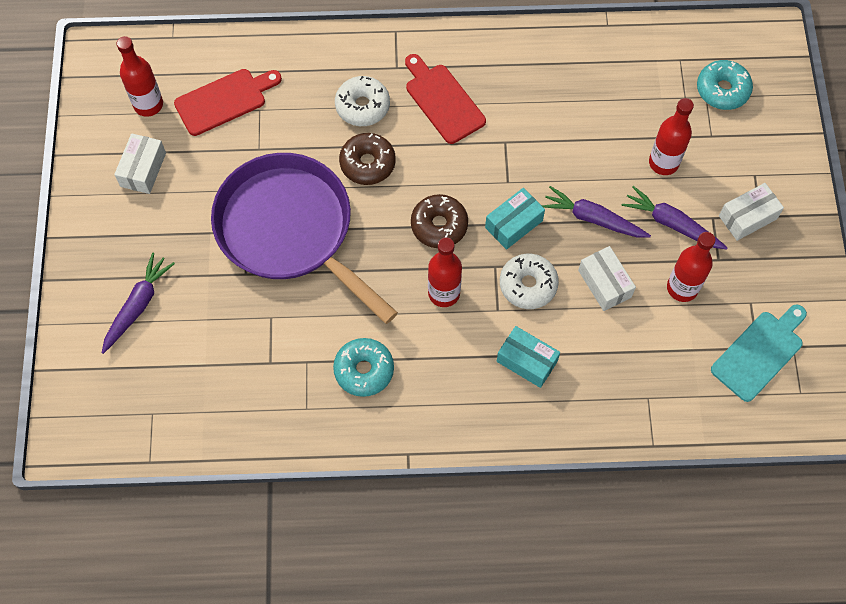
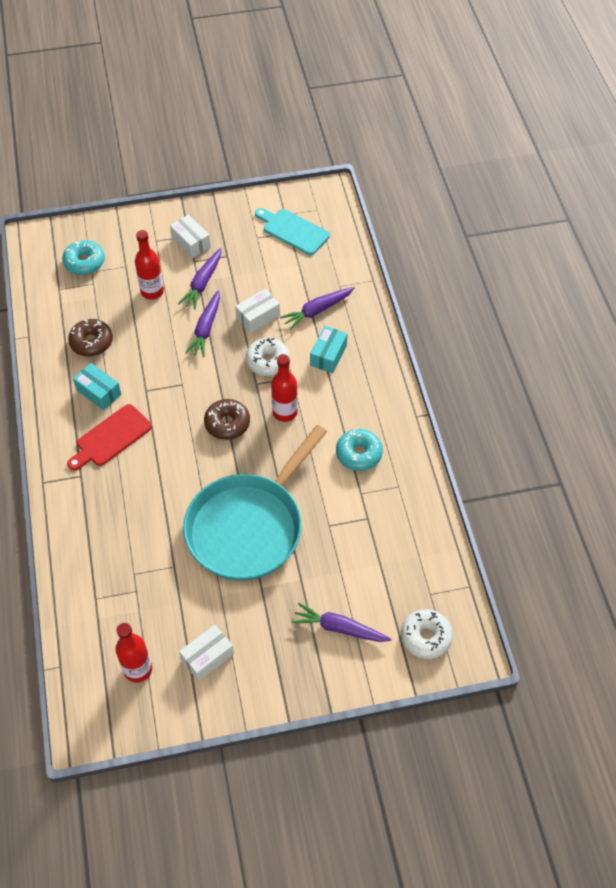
camera: 100 degrees left, 10 degrees down
(143, 169) = (207, 657): white box -> white box turned 45 degrees counterclockwise
(224, 100) = (127, 604): red cutting board -> none
(290, 230) = (248, 526): purple pan -> turquoise pan
(362, 106) = (122, 494): white donut -> white donut (426, 637)
(367, 163) = (178, 481): brown donut -> brown donut (91, 342)
(513, 224) = (218, 376): turquoise box -> turquoise box (98, 392)
(606, 360) = (317, 311): none -> purple carrot
(682, 288) = (253, 274): red bottle -> none

